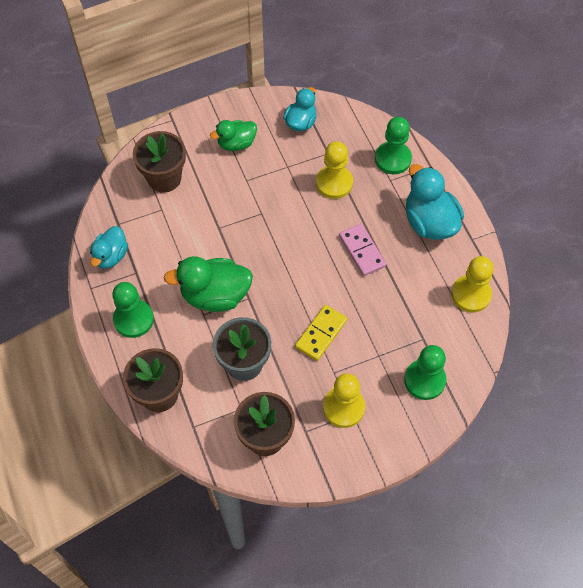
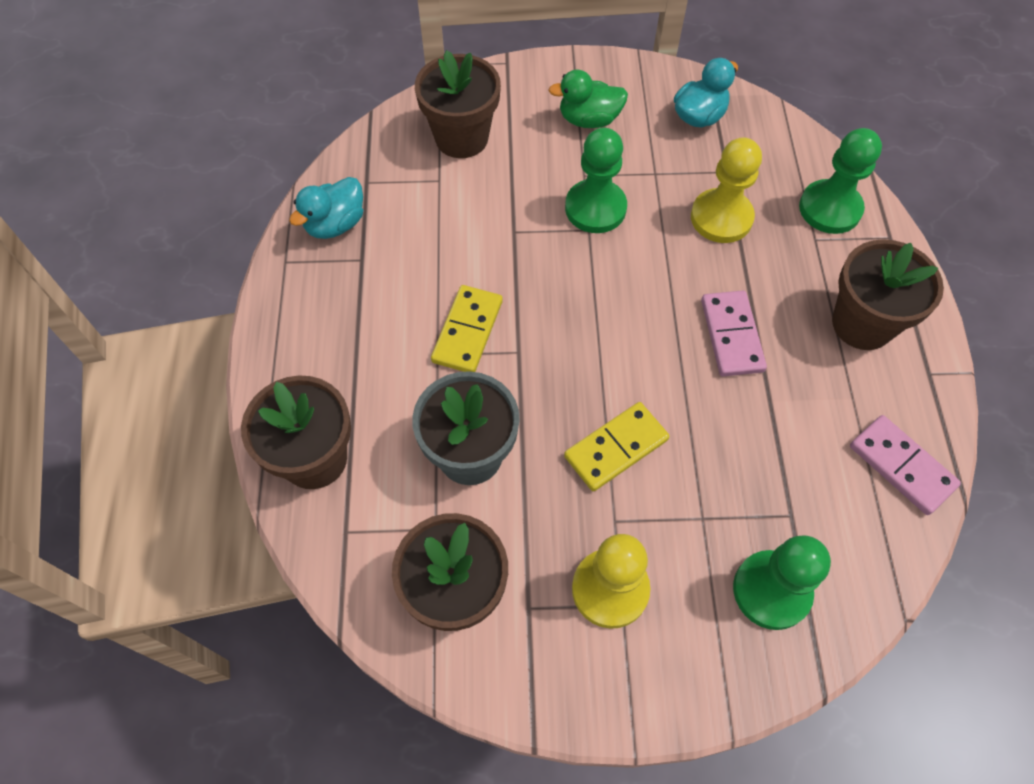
camera: 20 degrees right, 0 degrees up
(133, 319) = (327, 328): green pawn -> green pawn (595, 208)
(215, 295) = (467, 331): green duck -> yellow domino
(429, 222) = (862, 324): turquoise duck -> brown flower pot
(471, 294) = (901, 466): yellow pawn -> pink domino

